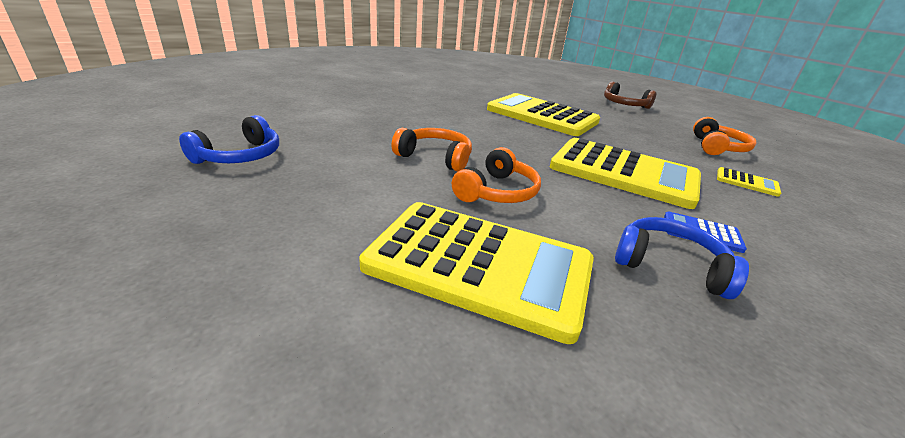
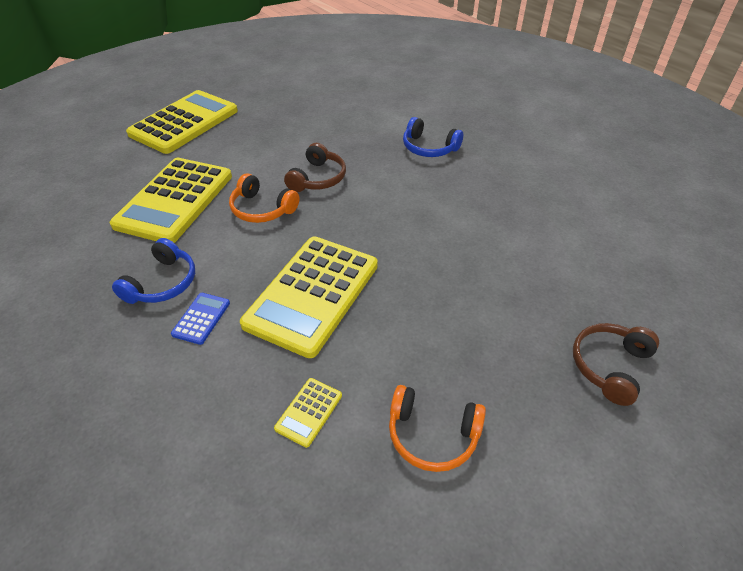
camera: 90 degrees right, 15 degrees up
(240, 156) = (298, 106): blue headphones -> blue headphones (429, 148)
(435, 157) = (317, 178): orange headphones -> brown headphones
(542, 116) = (473, 252): yellow calculator -> yellow calculator (184, 122)

